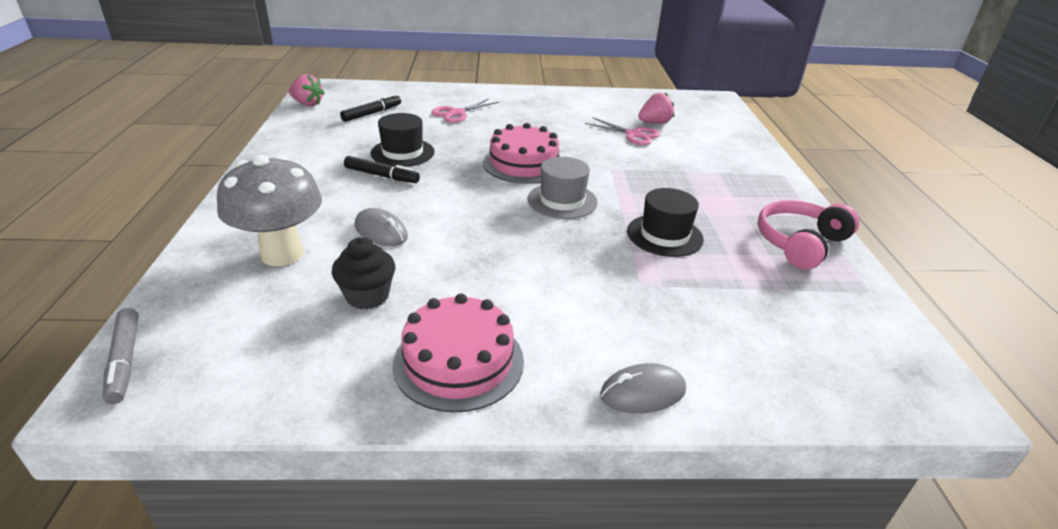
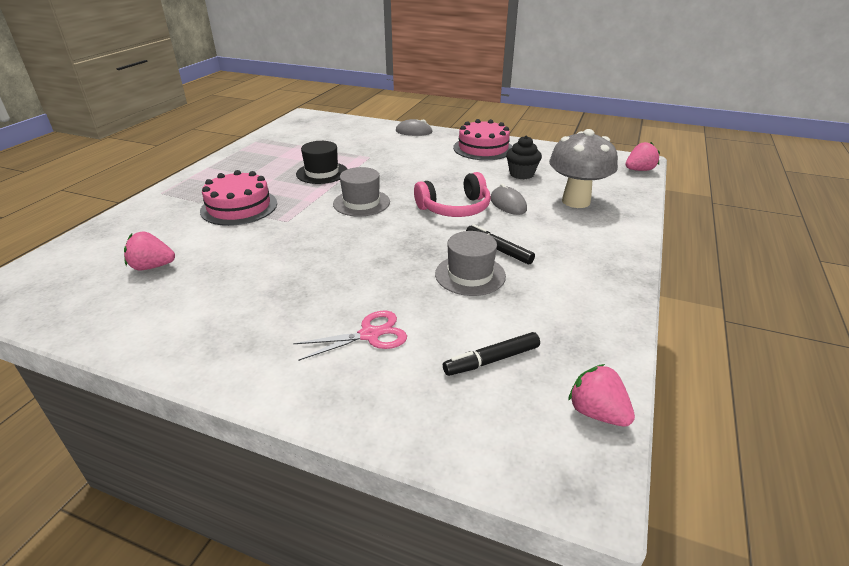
camera: 155 degrees left, 0 degrees up
(125, 361) = (639, 170): grey marker -> pink strawberry
(402, 152) = (470, 275): black hat -> grey hat
(523, 163) = (358, 239): pink cake -> pink cake (239, 207)
(633, 135) = (205, 254): pink scissors -> none
(800, 243) = (250, 157): pink headphones -> pink headphones (455, 208)

